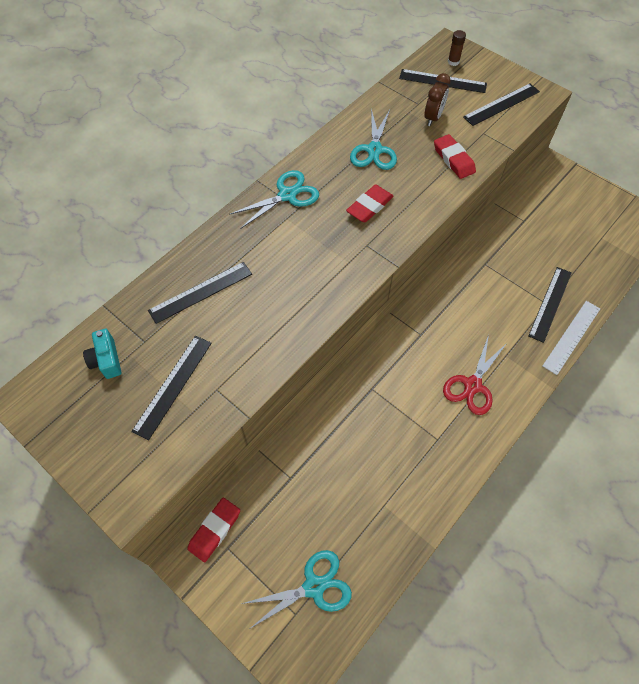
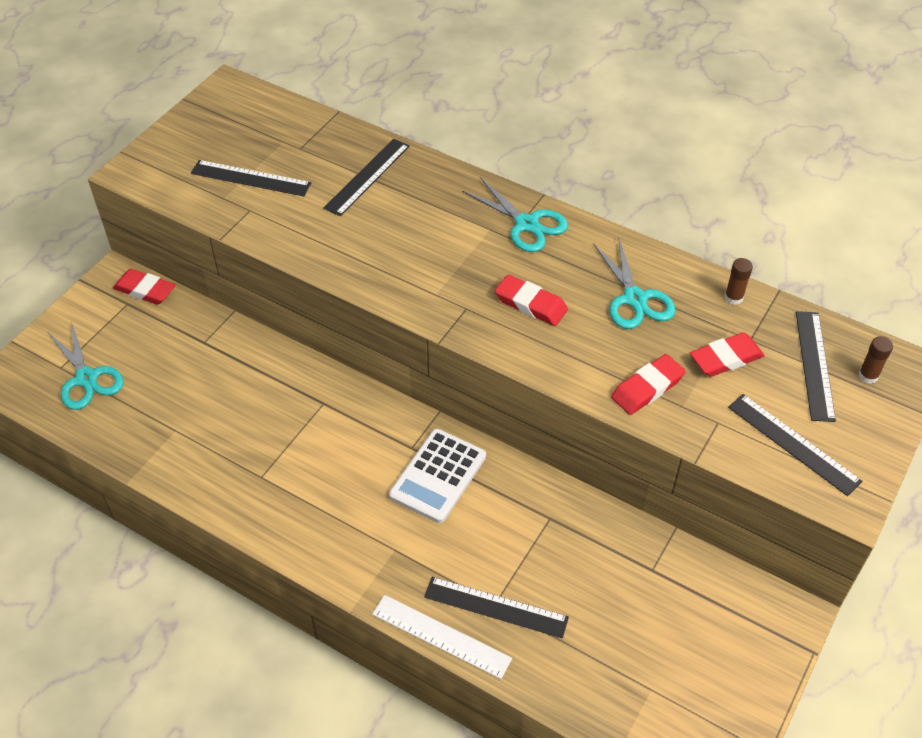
camera: 80 degrees right, 10 degrees down
(106, 360) = (275, 127): turquoise camera -> none
(201, 292) = (367, 176): black ruler -> black ruler turned 75 degrees clockwise
(374, 150) = (635, 299): turquoise scissors -> turquoise scissors turned 105 degrees counterclockwise
(382, 103) = (733, 297): none -> brown glue stick
(433, 118) = (726, 358): brown clock -> red eraser
(447, 321) = (438, 476): none -> white calculator
(472, 385) = (342, 511): red scissors -> none

